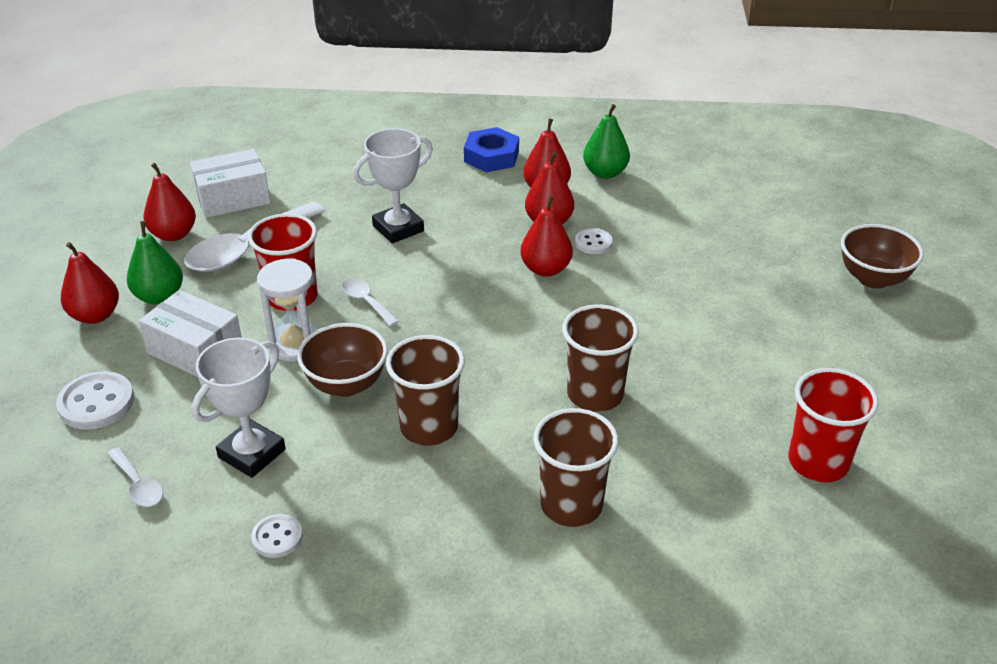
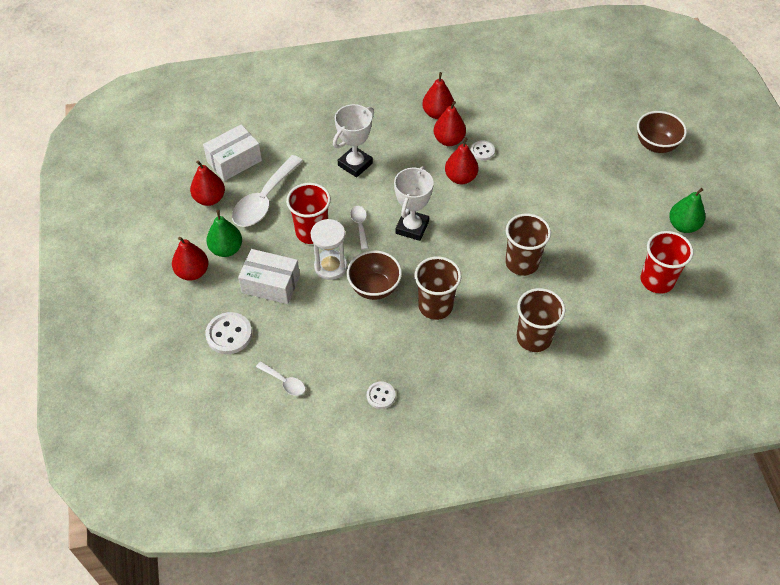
camera: 15 degrees left, 15 degrees up
(252, 453) = (340, 347): white trophy -> white trophy (412, 227)
(366, 302) = (360, 225): white spoon -> white spoon turned 45 degrees clockwise
(491, 156) = (391, 92): blue nut -> none
(605, 173) = (470, 92): green pear -> green pear (683, 226)

